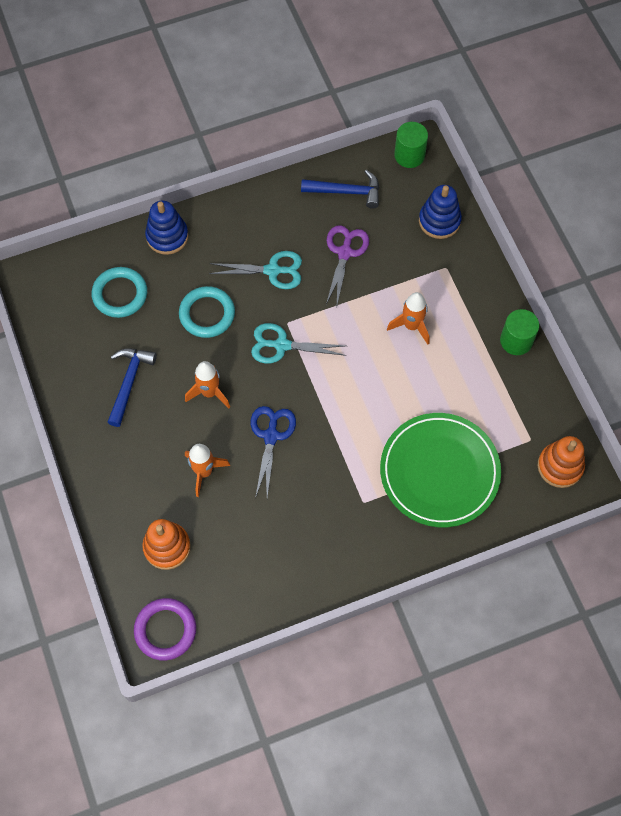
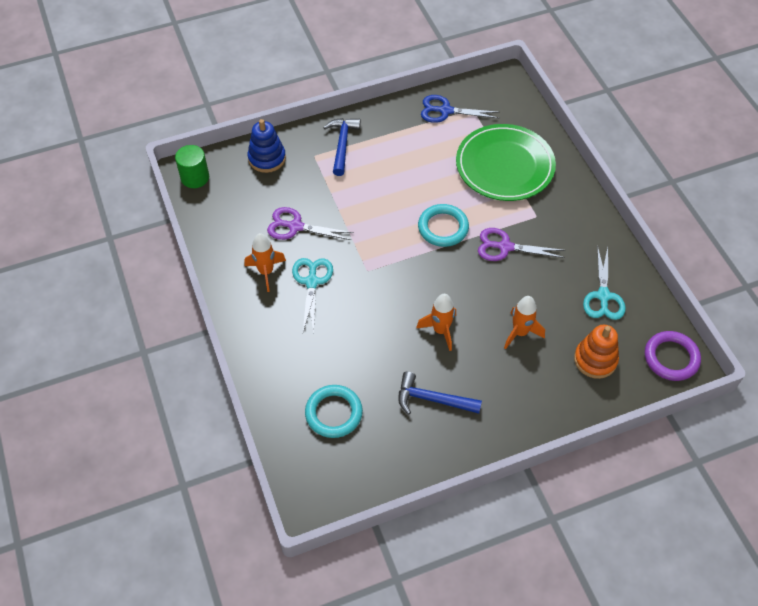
camera: 90 degrees left, 10 degrees down
(167, 236) = (268, 373): blue stacking toy -> none
(207, 314) = (357, 335): turquoise ring -> turquoise ring (443, 228)
(271, 436) = (481, 281): blue scissors -> blue scissors (445, 111)
(281, 345) = (390, 274): turquoise scissors -> turquoise scissors (603, 296)
(318, 464) = (505, 247): none -> purple scissors
(346, 191) = (229, 225): blue hammer -> blue hammer (342, 145)
(411, 326) = (371, 180): orange rocket -> orange rocket (266, 272)
(516, 341) = (385, 113): green cylinder -> none
(560, 466) = (493, 93): orange stacking toy -> none

